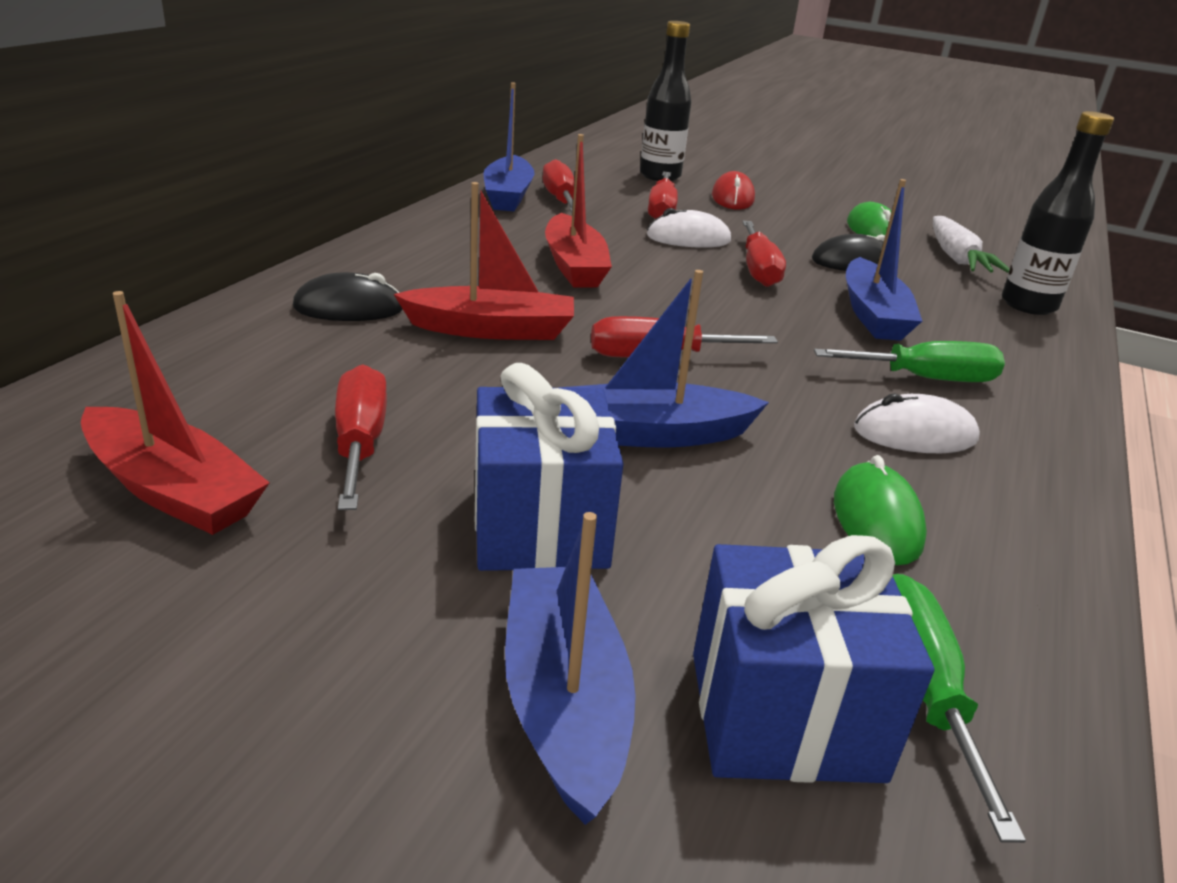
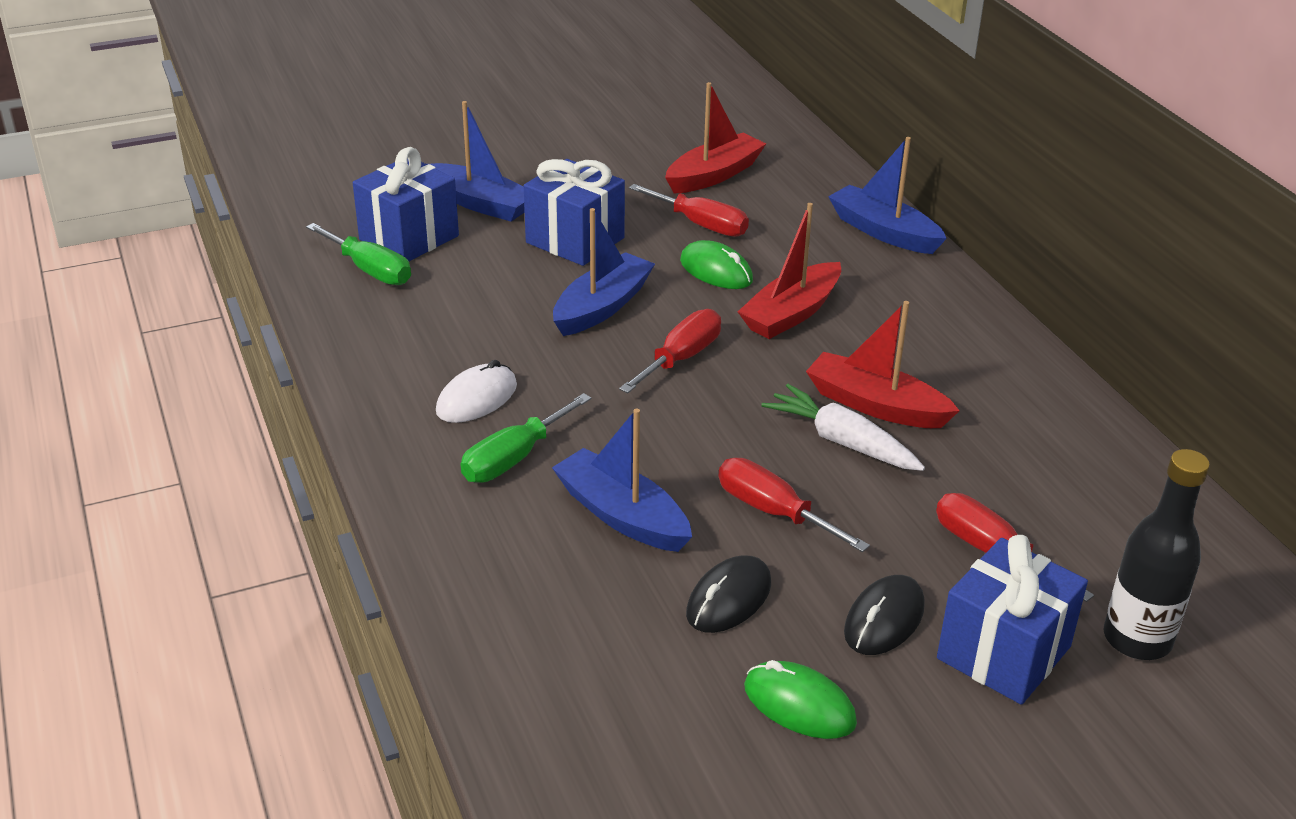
camera: 135 degrees right, 5 degrees up
(173, 490) = (714, 175): red boat -> red boat turned 150 degrees clockwise
(349, 308) = (879, 275): black mouse -> black mouse (884, 620)
(508, 196) = (1108, 460): blue boat -> blue boat (883, 232)
(560, 199) = (1075, 492): red screwdriver -> none
(688, 238) = (890, 517): white mouse -> none
(732, 198) = (1004, 652): red mouse -> blue gift
(876, 520) = (446, 328): green mouse -> green mouse (716, 271)
(956, 258) = (660, 709): white carrot -> white carrot (841, 441)
(1028, 305) = (520, 650): black bottle -> none

